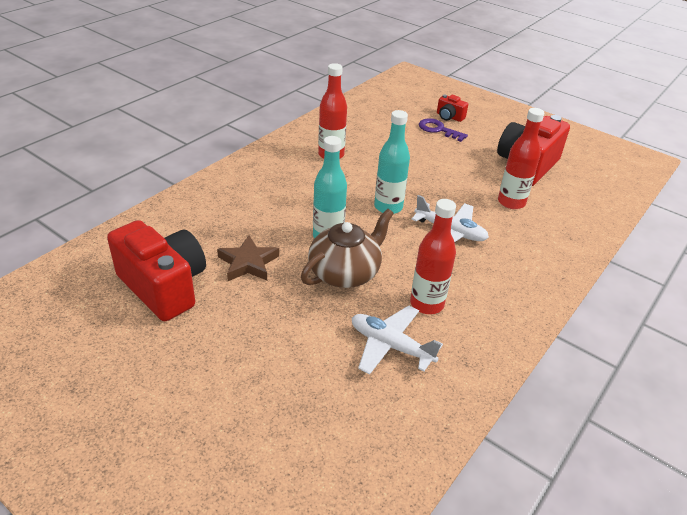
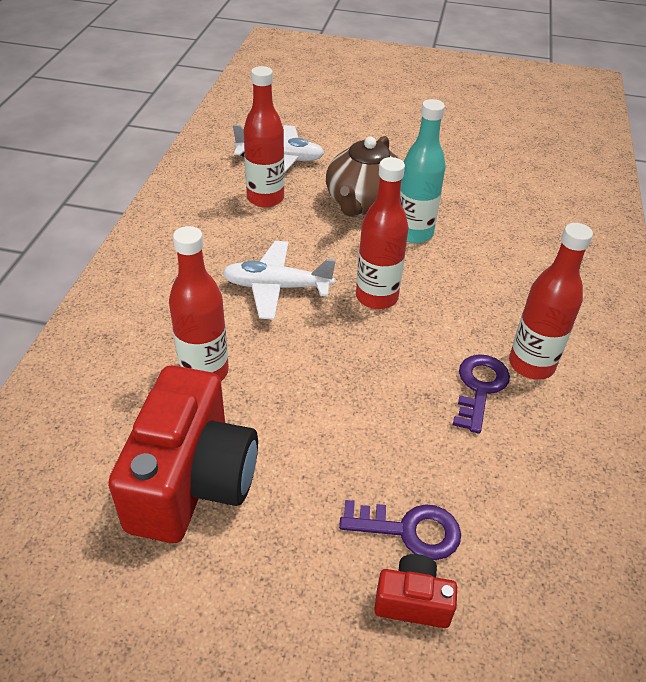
camera: 155 degrees right, 5 degrees up
(164, 286) = (504, 147): red camera -> none
(248, 263) = (462, 184): brown star -> none
(367, 155) = (479, 388): none -> purple key
(388, 207) = (376, 297): turquoise bottle -> red bottle

